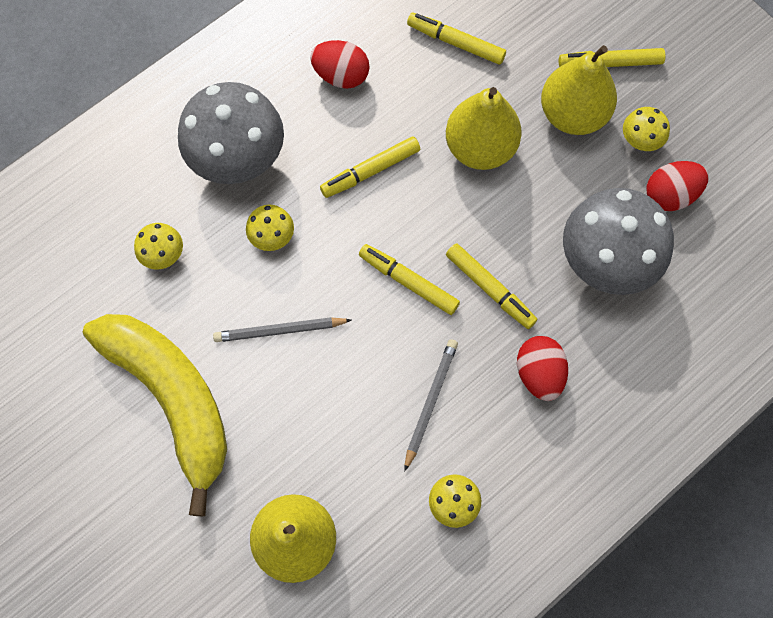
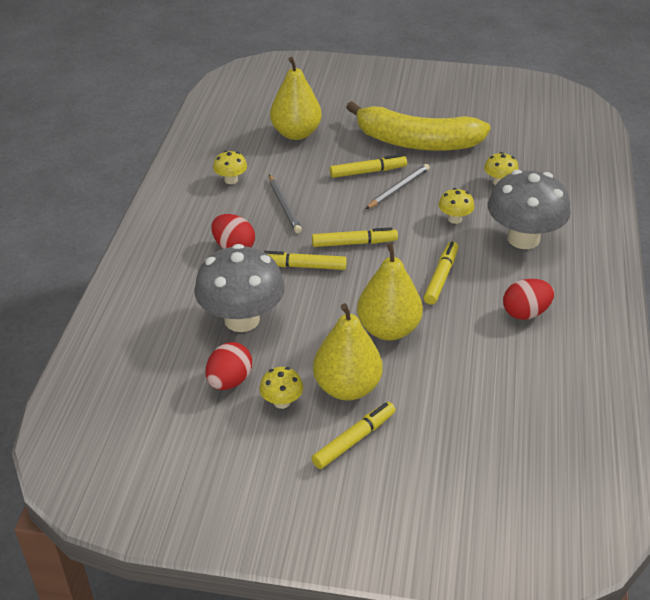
camera: 140 degrees right, 30 degrees down
(456, 42) = (479, 380): yellow marker -> yellow marker (368, 172)

